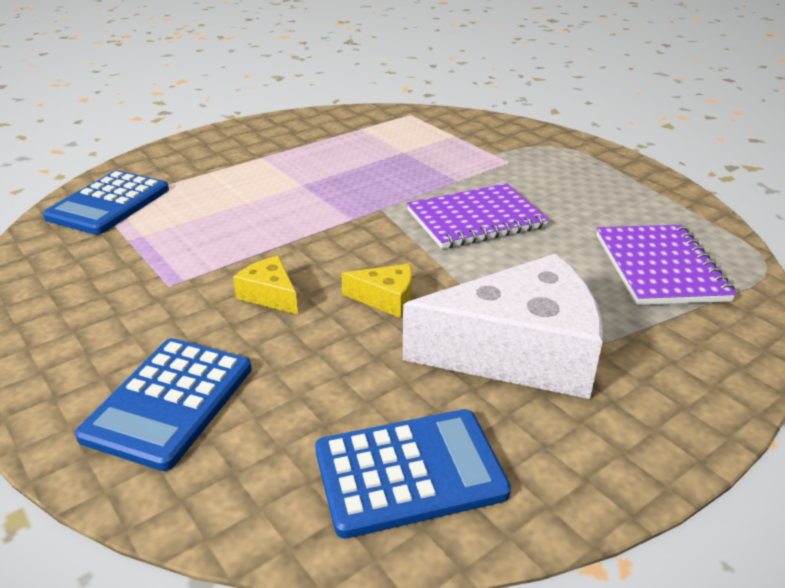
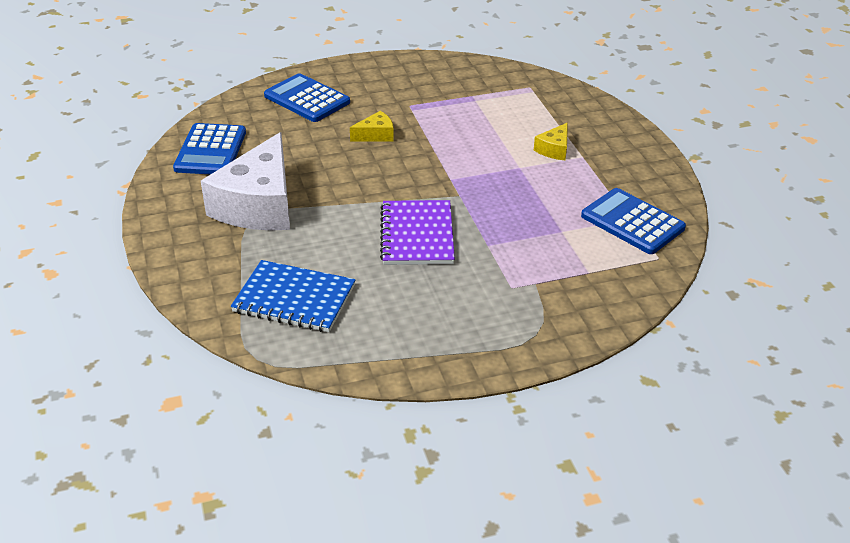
camera: 110 degrees right, 5 degrees up
(109, 204) = (529, 91): blue calculator -> blue calculator (632, 222)
(386, 299) = (343, 172): yellow cheese -> yellow cheese (554, 149)
(659, 267) = (294, 299): purple notebook -> blue notebook

